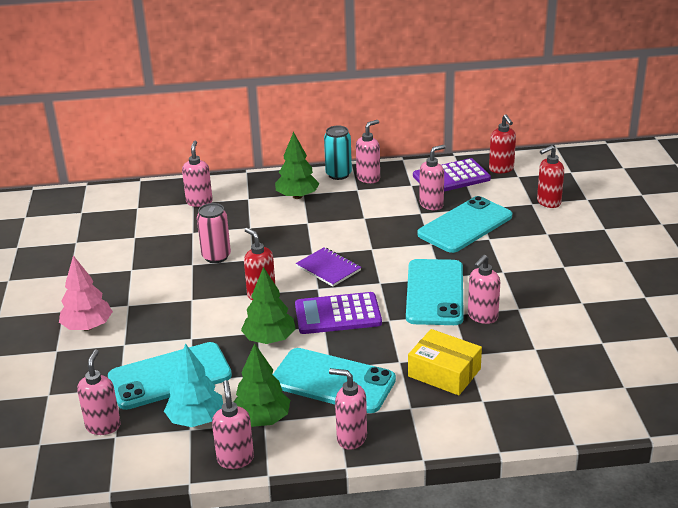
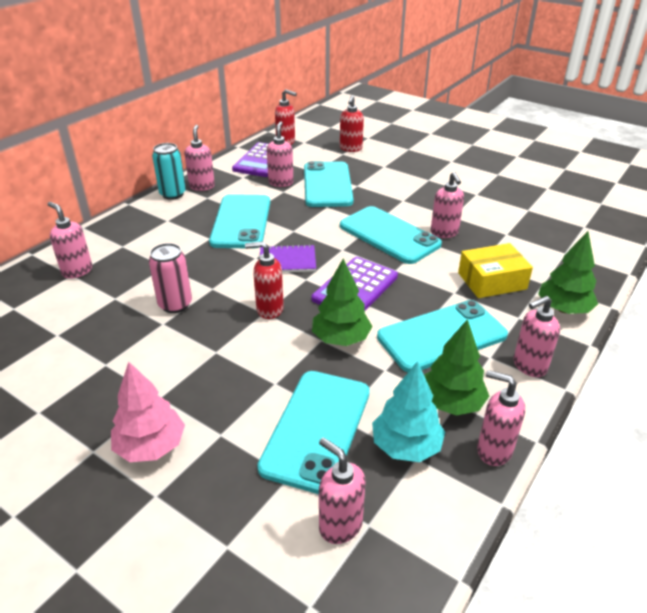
camera: 50 degrees left, 5 degrees up
(297, 196) = (166, 224): green tree -> green tree (563, 309)
(348, 222) = (241, 222): none -> turquoise phone

